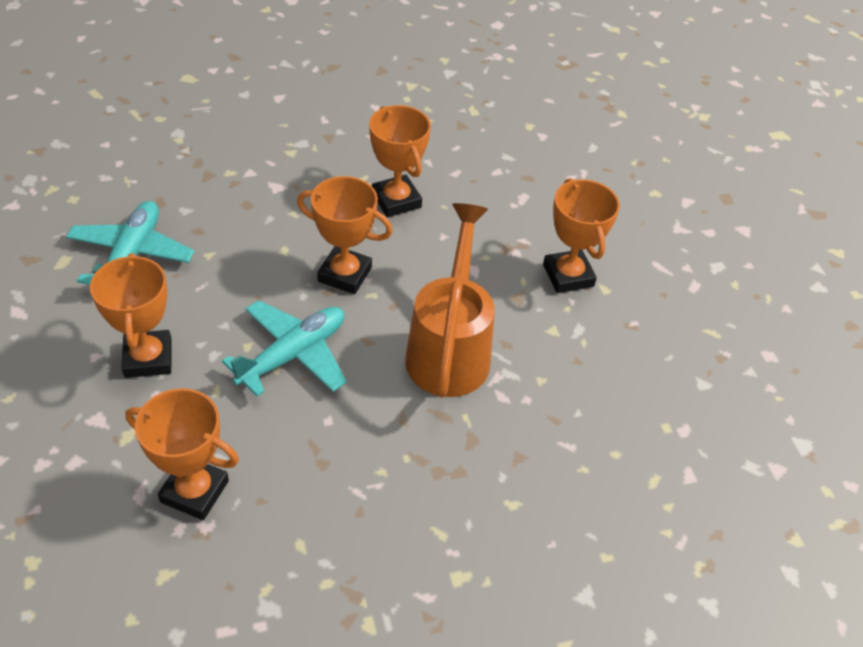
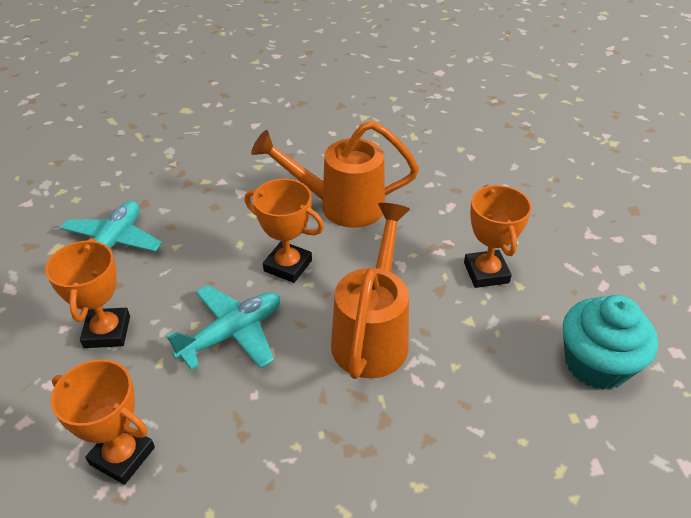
camera: 10 degrees right, 5 degrees down
(396, 200) = (340, 206): orange trophy -> orange watering can
(688, 371) = (596, 363): none -> turquoise cupcake

